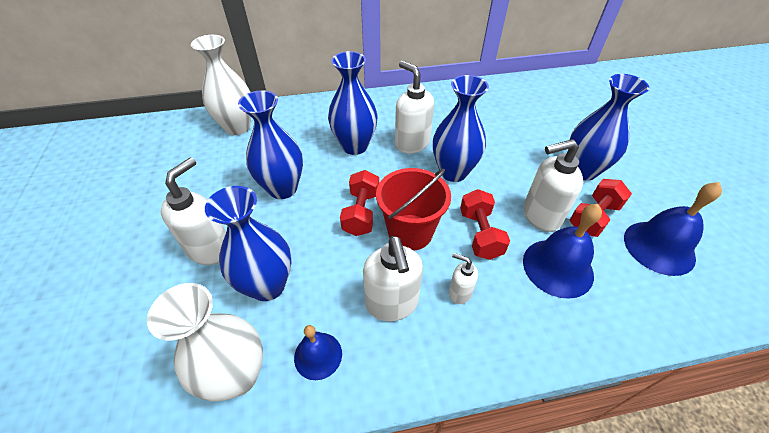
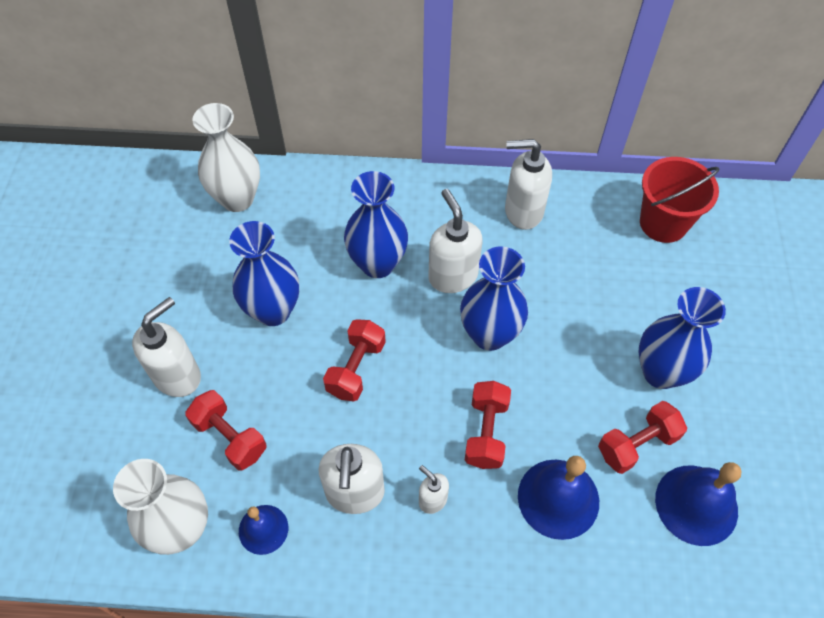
camera: 15 degrees right, 10 degrees up
(268, 285) = (230, 437): blue vase -> red dumbbell
(410, 232) = (404, 409): red bucket -> red bucket (663, 223)
(540, 216) = (571, 426): white soap dispenser -> white soap dispenser (523, 211)

